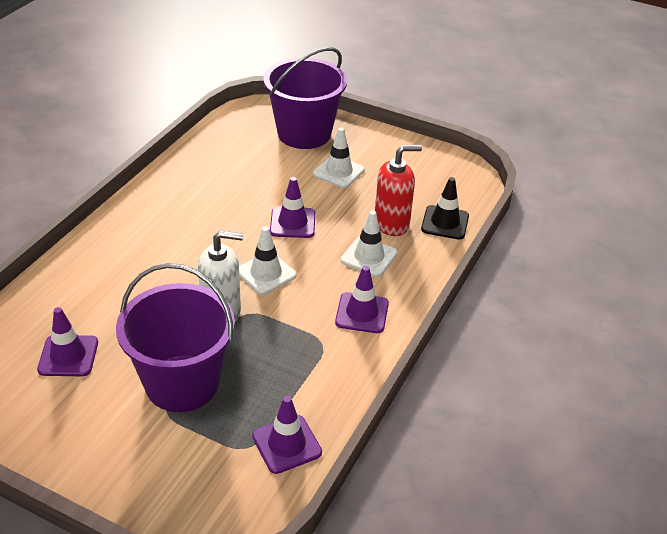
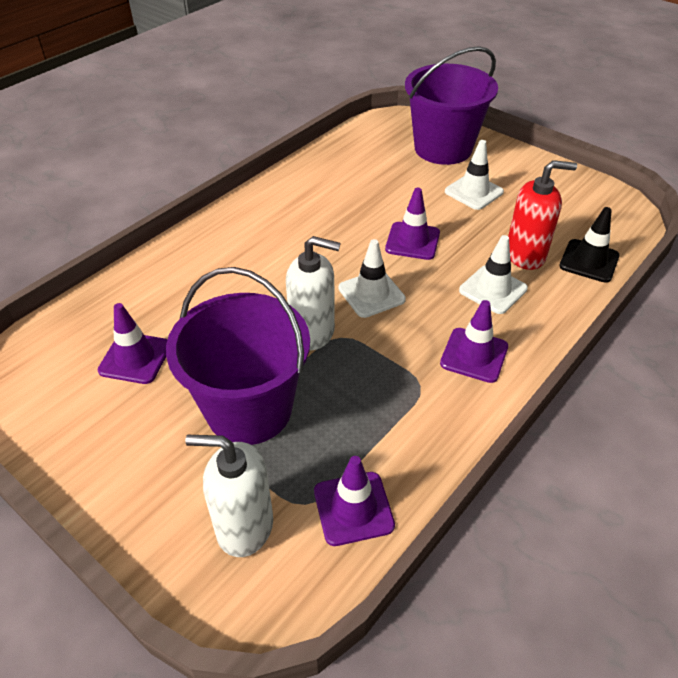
camera: 15 degrees right, 5 degrees up
(201, 472) = (244, 526): none -> white soap dispenser

